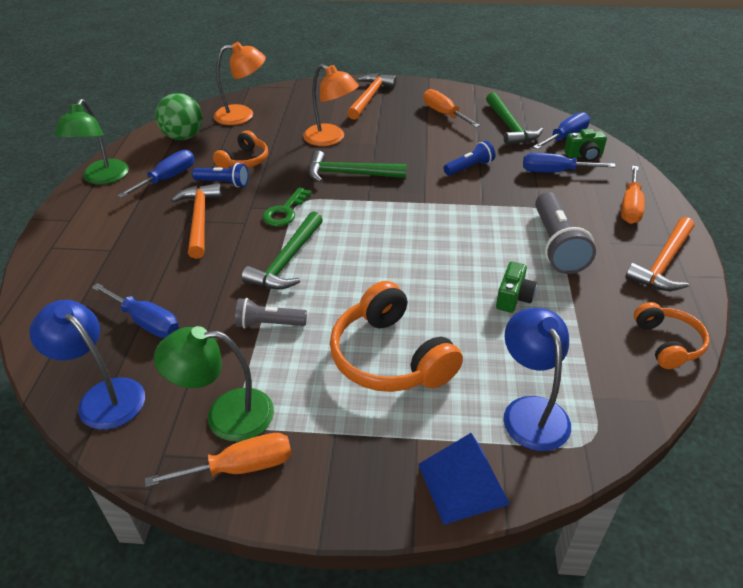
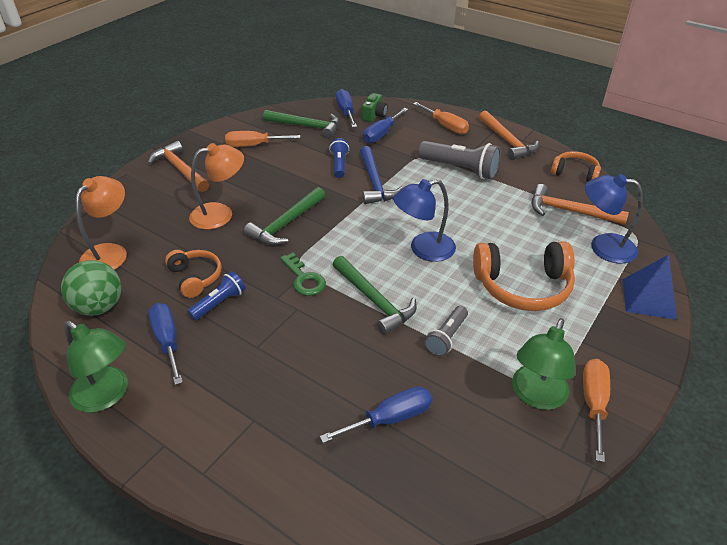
camera: 60 degrees left, 0 degrees up
(103, 396) = (472, 475): blue lamp -> blue lamp (423, 249)
(199, 219) = (264, 337): orange hammer -> orange hammer (569, 211)
(464, 198) = (375, 183): none -> blue hammer
(513, 298) = (499, 209): green camera -> none

